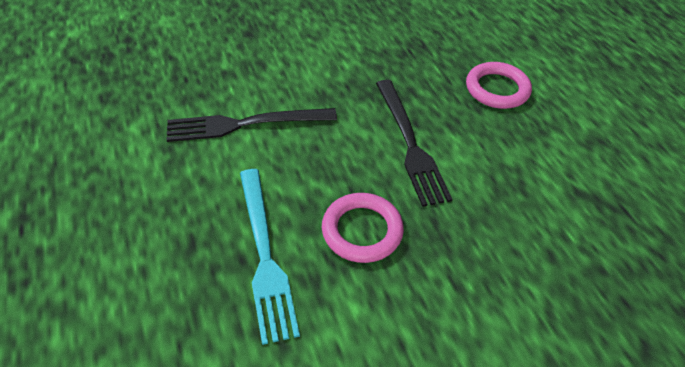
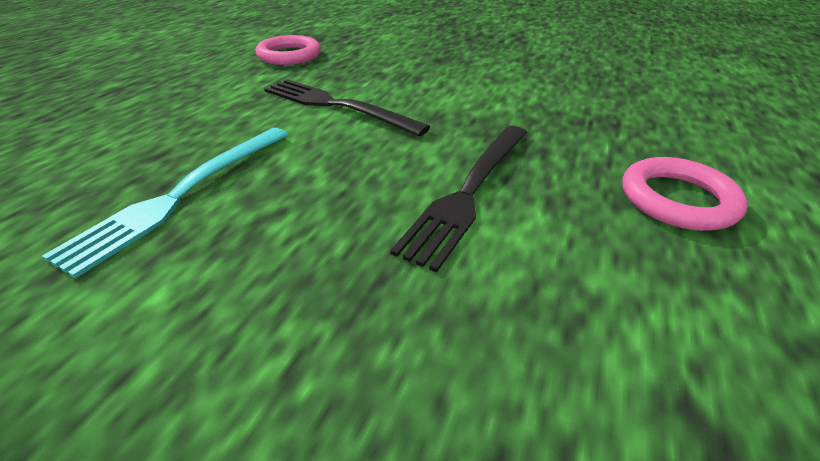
camera: 45 degrees right, 10 degrees down
(362, 230) = (290, 232): pink ring -> pink ring (289, 55)

